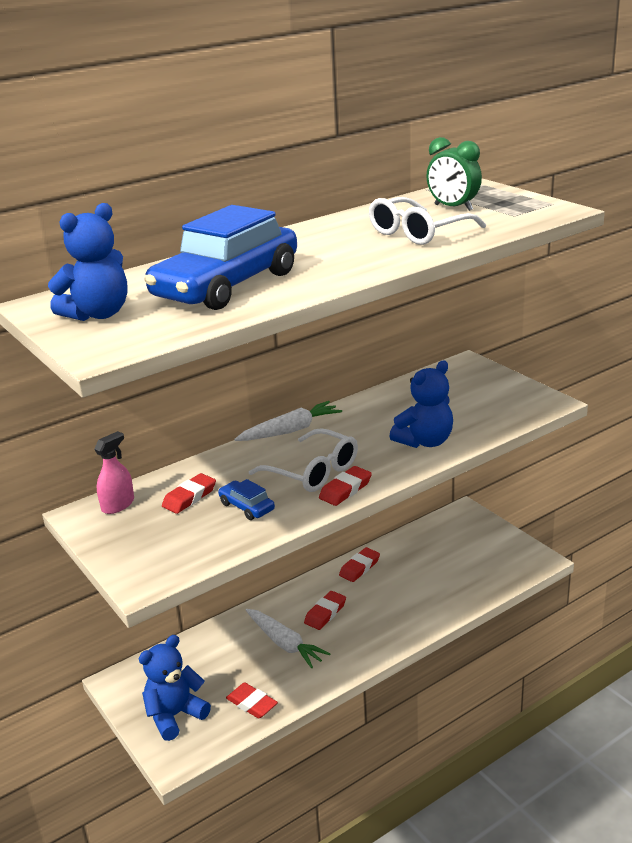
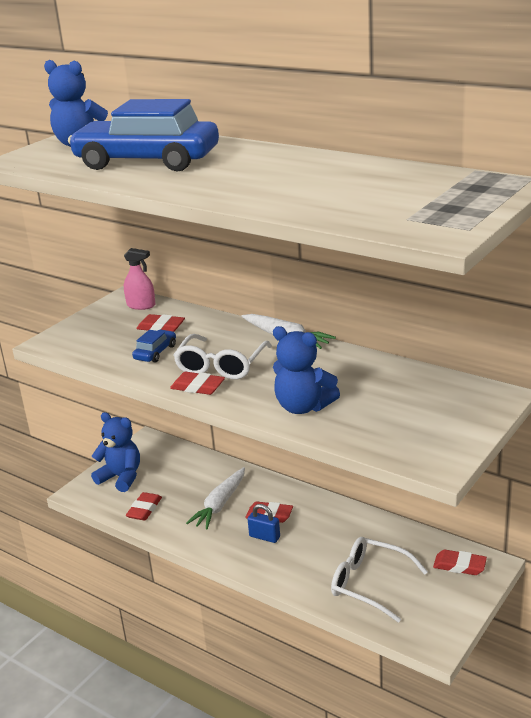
camera: 70 degrees right, 0 degrees up
(356, 623) = (264, 537): none -> blue padlock
(359, 567) = (346, 517): red eraser -> red eraser (459, 566)
(418, 233) = (317, 191): white glasses -> white glasses (369, 584)
(453, 208) = (412, 191): green clock -> none

